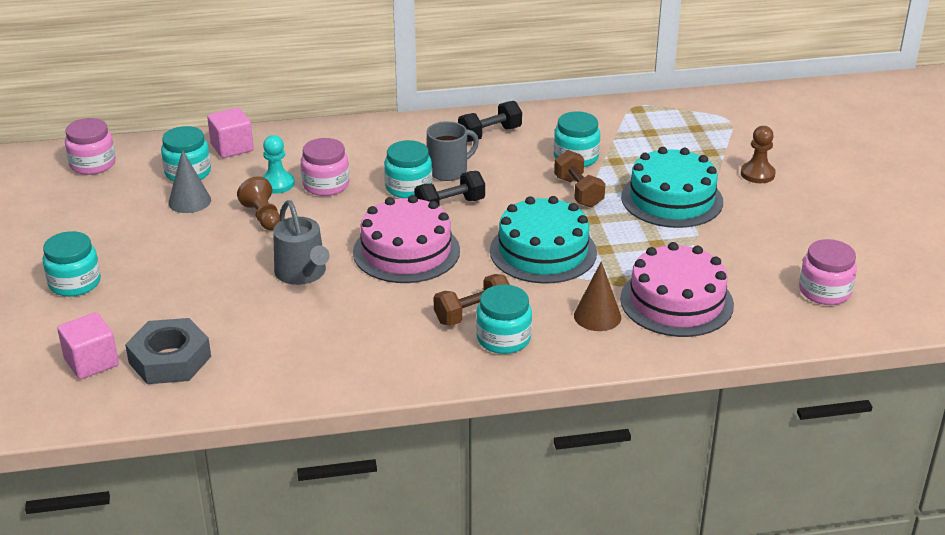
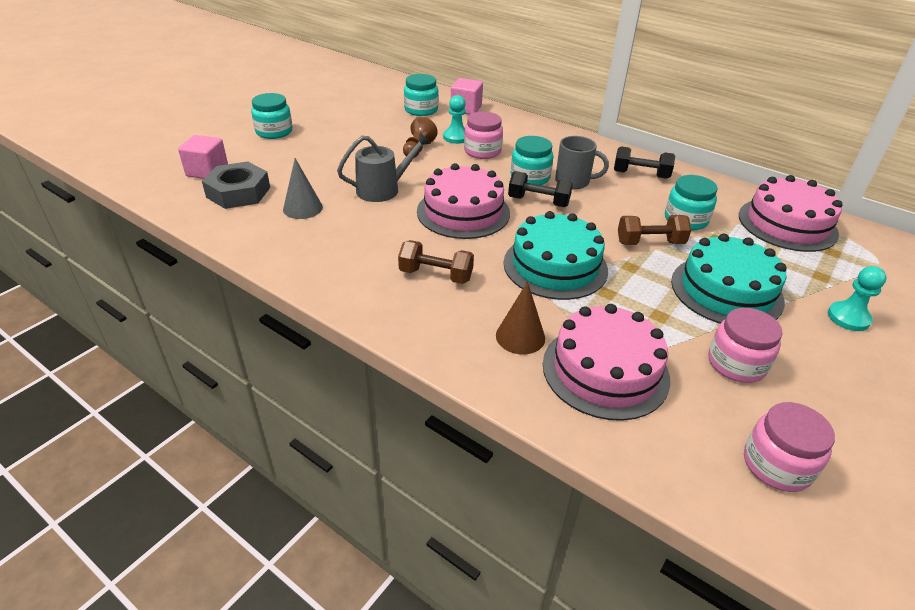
camera: 45 degrees right, 5 degrees up
(93, 164) = (385, 85): pink jar -> pink jar (736, 364)
(189, 201) = (396, 123): grey cone -> grey cone (302, 208)
(303, 273) = (383, 189): grey watering can -> grey watering can turned 135 degrees counterclockwise
(503, 339) = (426, 305): turquoise jar -> none
(578, 192) = (650, 243): brown dumbbell -> brown dumbbell turned 60 degrees clockwise
(643, 121) = (787, 224): none -> pink cake
(757, 174) = (848, 318): brown pawn -> turquoise pawn

